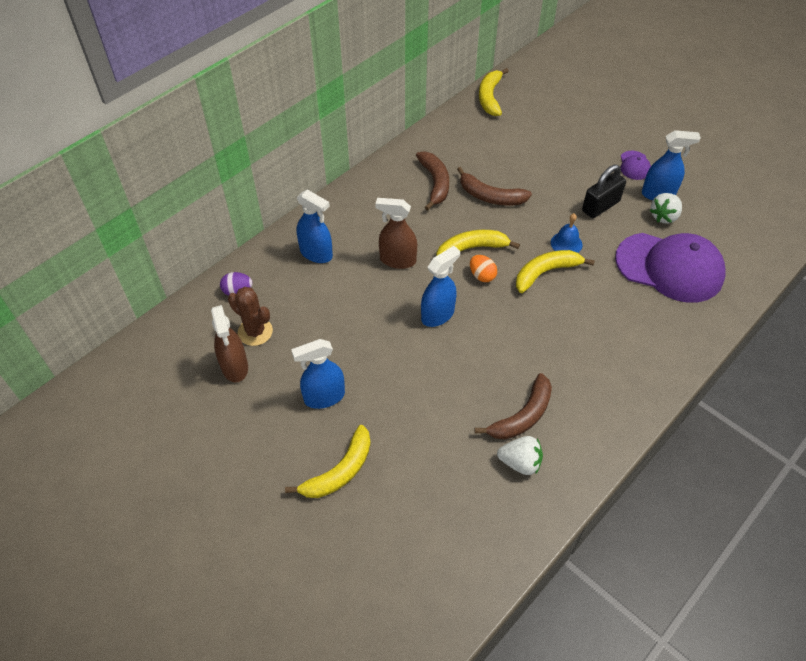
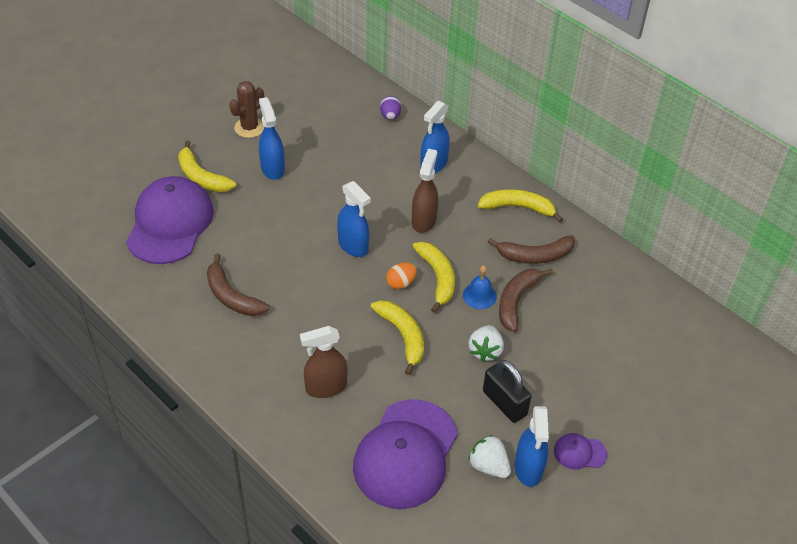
camera: 90 degrees right, 5 degrees down
(235, 367) = (310, 117): brown spray bottle -> brown spray bottle (325, 387)
(255, 332) = (345, 127): brown cactus -> brown cactus (249, 128)
(421, 494) = (170, 224): none -> purple cap
(490, 97) = (693, 318): yellow banana -> yellow banana (518, 207)
(520, 463) = (185, 289): white strawberry -> white strawberry (485, 351)
(566, 243) = (444, 360): blue bell -> blue bell (479, 295)

